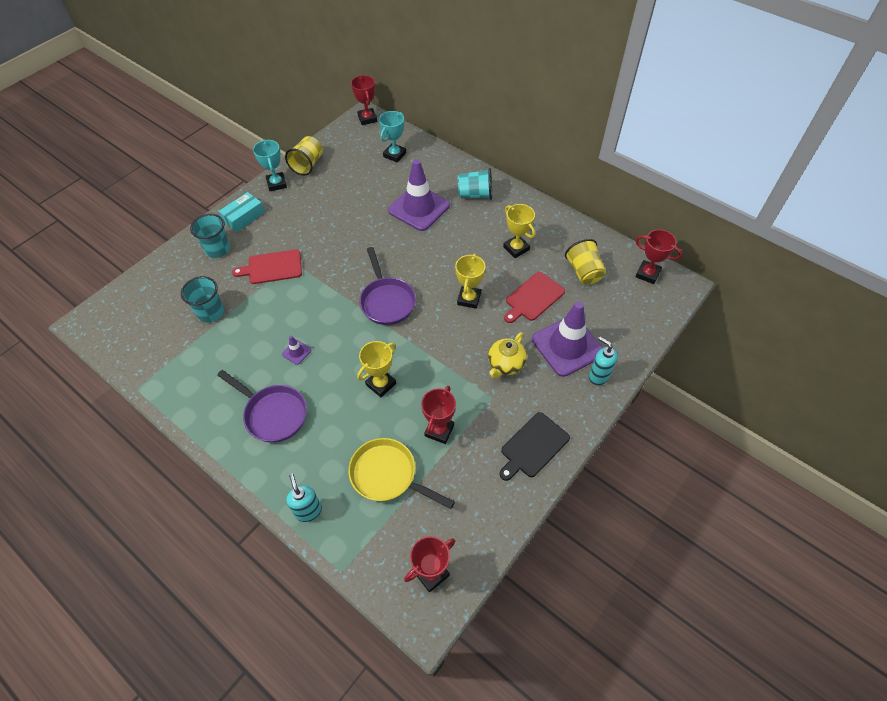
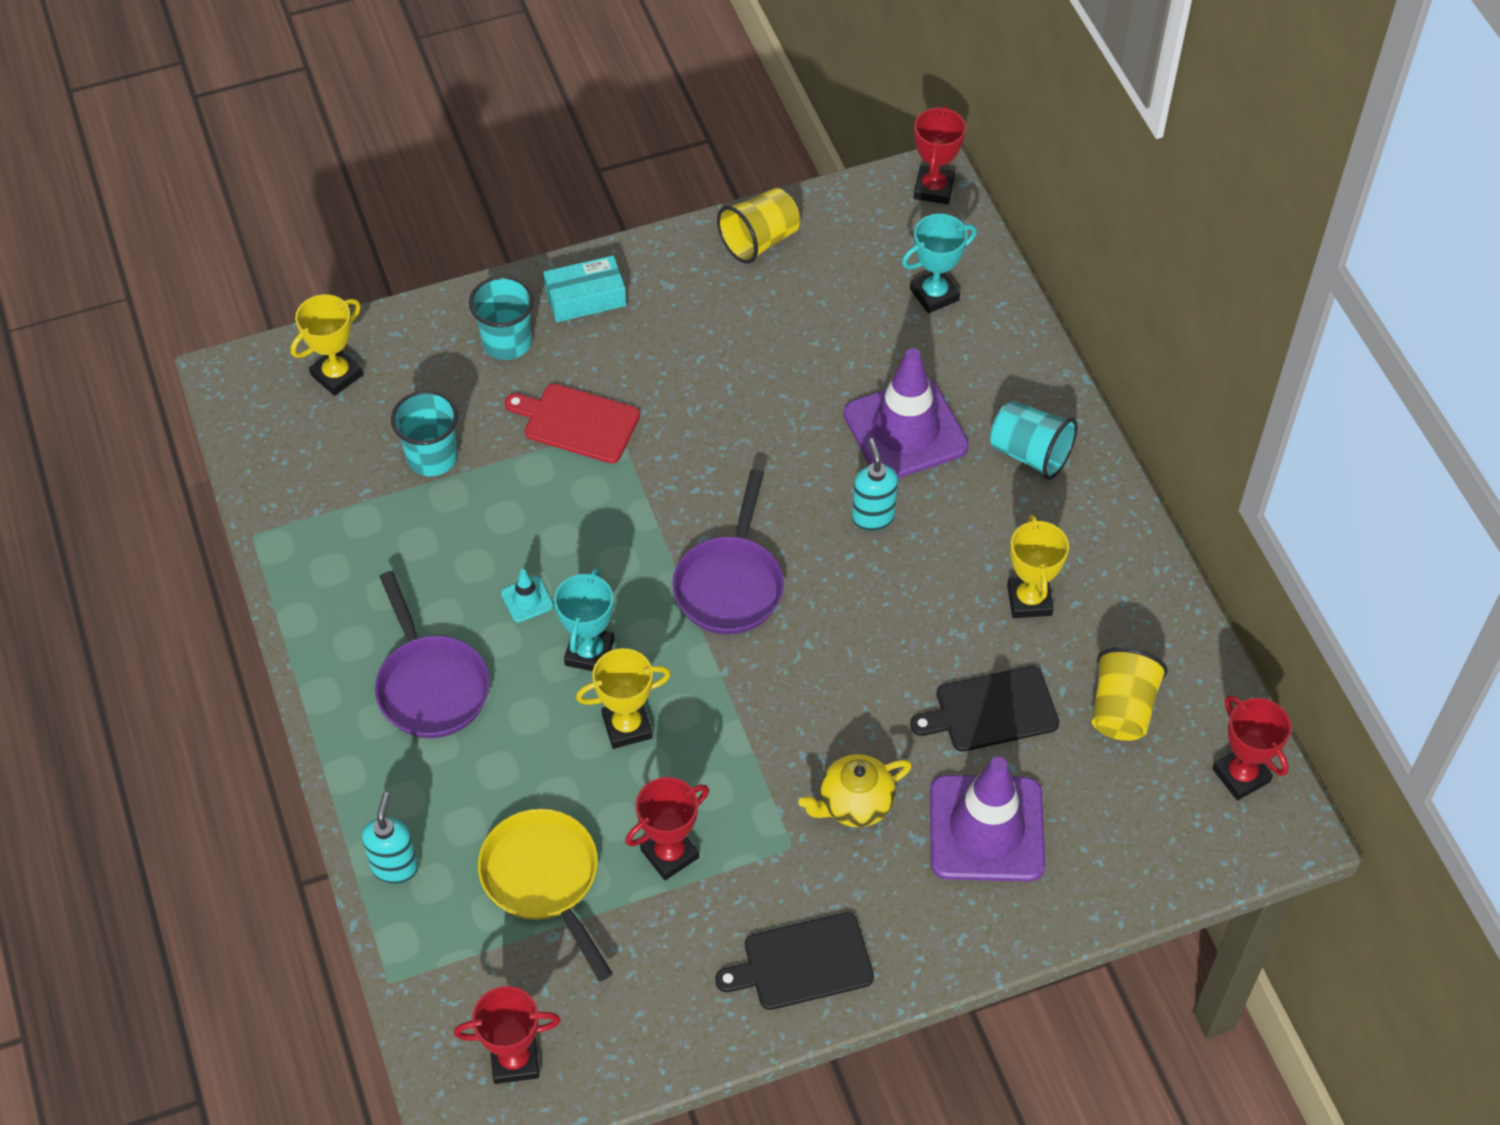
camera: 30 degrees right, 0 degrees up
(276, 184) = (680, 256): turquoise trophy -> turquoise trophy (589, 652)
(296, 352) = (527, 599): purple traffic cone -> turquoise traffic cone
(469, 299) = (874, 653): yellow trophy -> yellow trophy (337, 375)
(533, 298) = (991, 710): red cutting board -> black cutting board
(598, 376) = (1001, 909): turquoise soap dispenser -> turquoise soap dispenser (873, 517)

